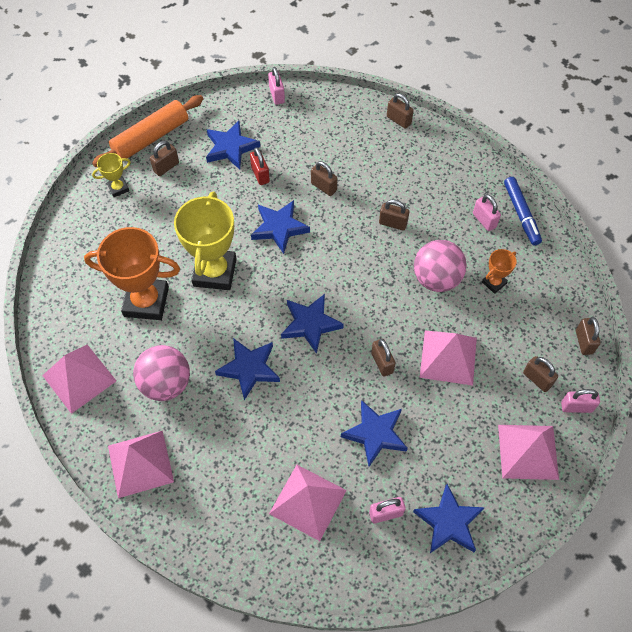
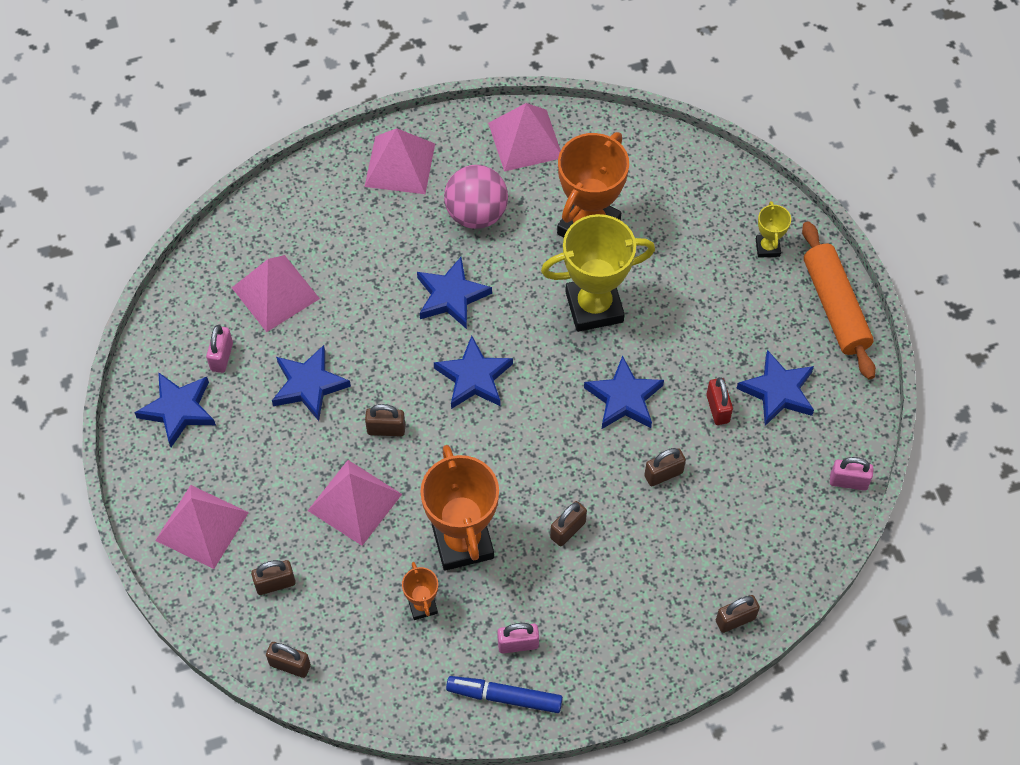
camera: 115 degrees right, 0 degrees up
(166, 167) = (778, 308): brown padlock -> none
(214, 272) = (594, 307): yellow trophy -> yellow trophy turned 45 degrees counterclockwise
(260, 174) = (717, 409): red padlock -> red padlock turned 75 degrees clockwise
(436, 278) = (462, 541): pink ball -> orange trophy
(576, 407) = (219, 607): pink padlock -> none

